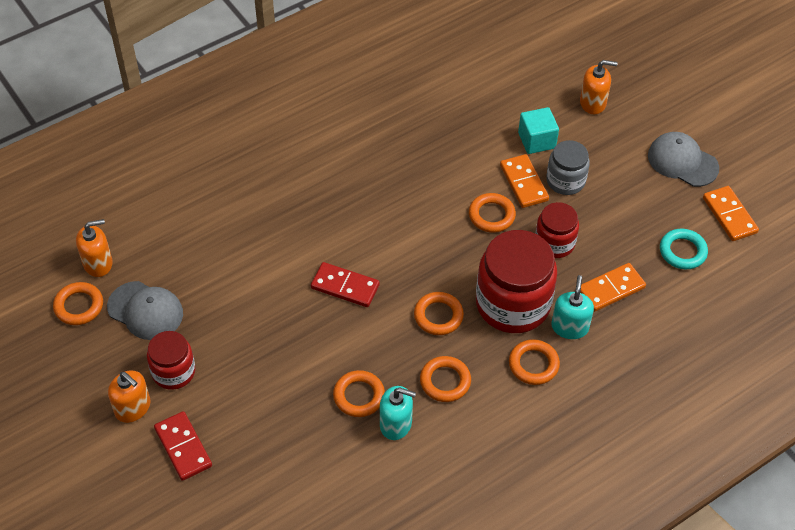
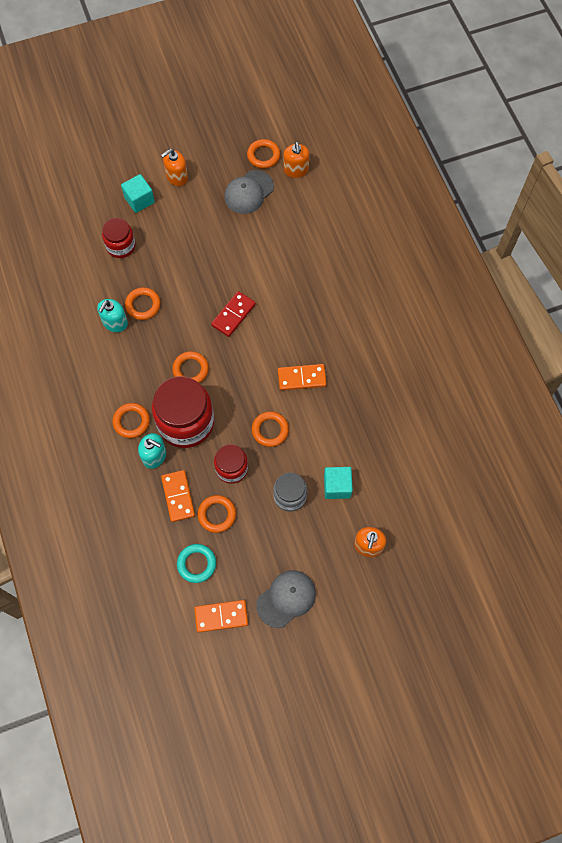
camera: 105 degrees right, 15 degrees up
(173, 372) = (196, 202): red jar -> red jar (121, 246)
(183, 447) = (139, 200): red domino -> turquoise cube
(445, 381) = (137, 360): orange ring -> orange ring (217, 514)
(524, 183) = (295, 463): orange domino -> orange domino (302, 378)

